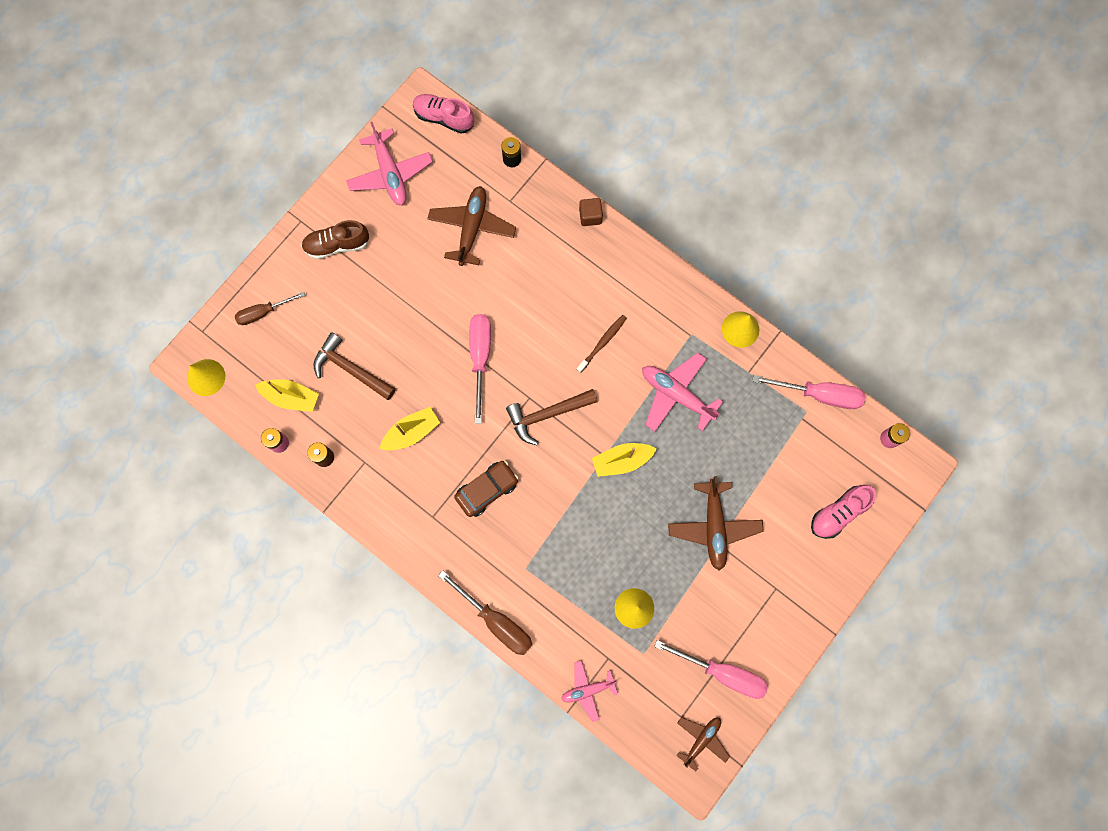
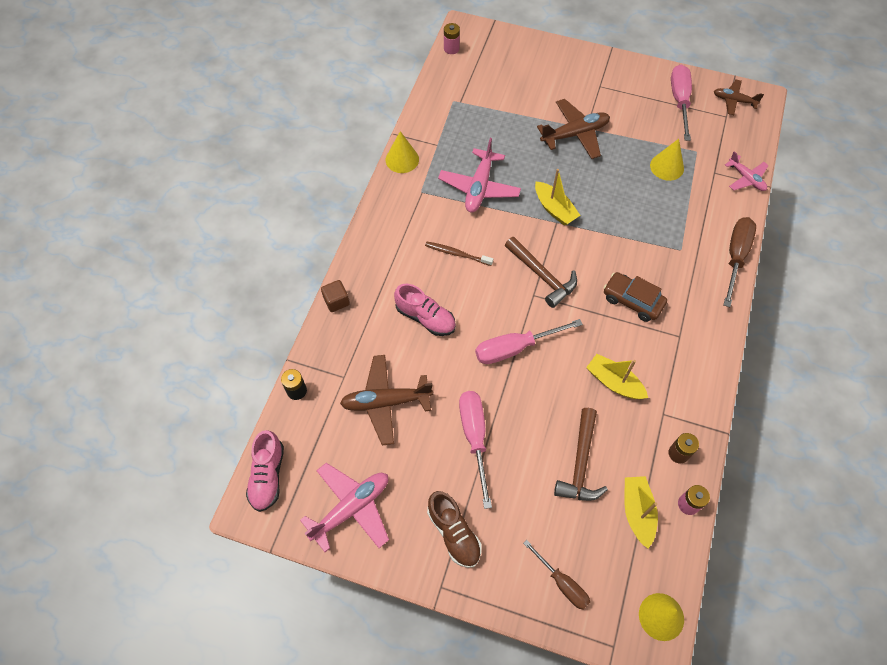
camera: 110 degrees left, 15 degrees down
(819, 394) = (435, 96): pink screwdriver -> pink screwdriver (474, 438)
(838, 513) = (523, 64): pink shoe -> pink shoe (425, 318)

